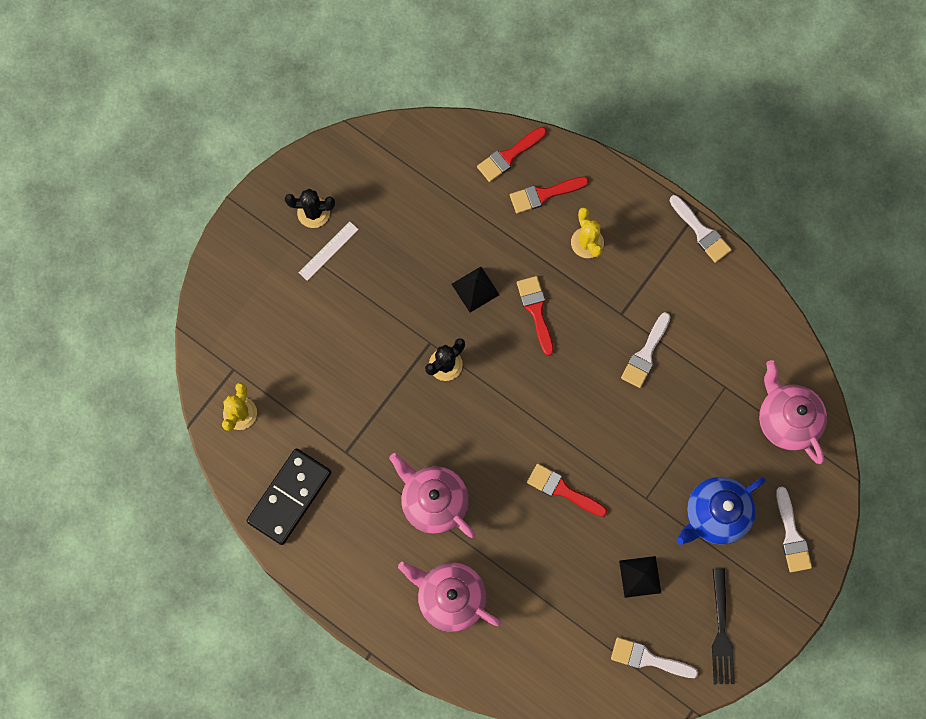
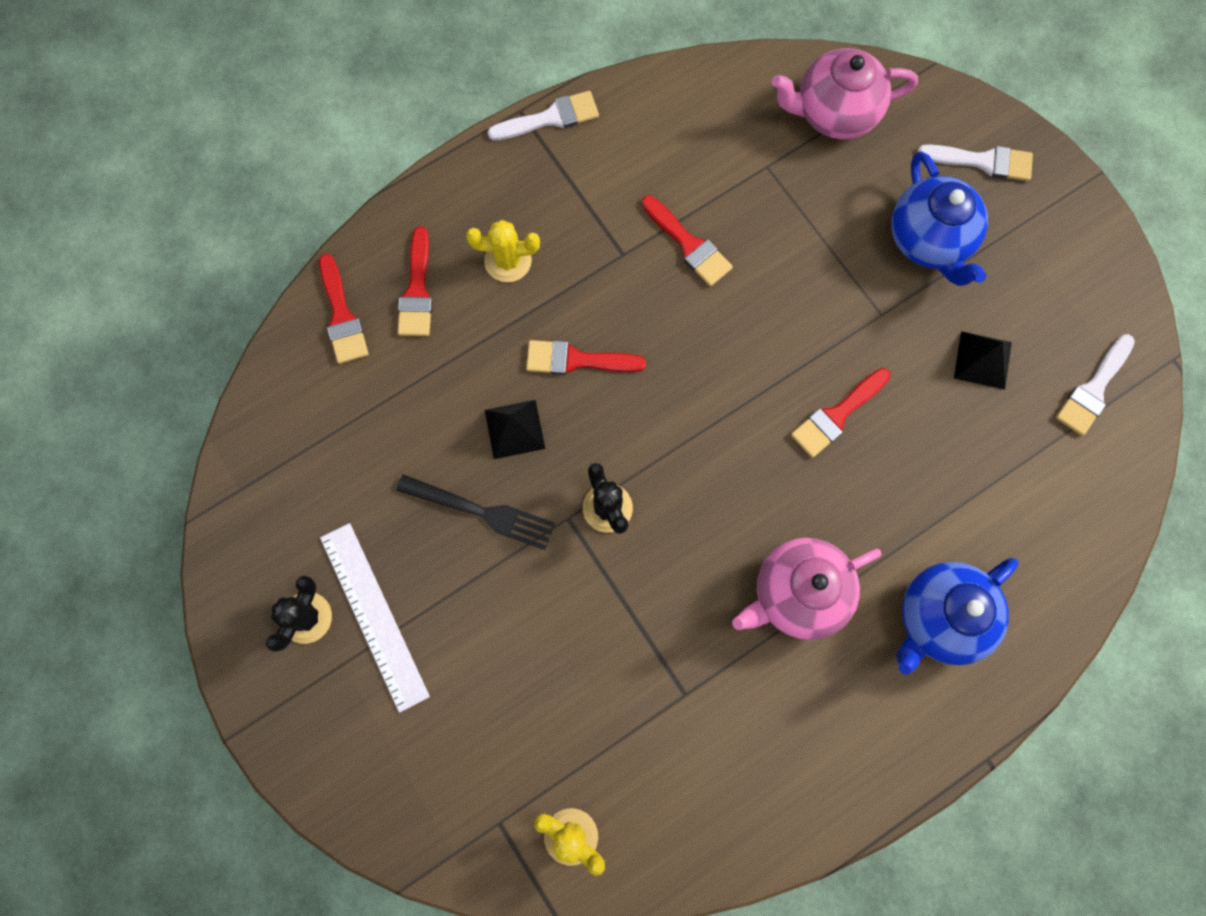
camera: 70 degrees left, 0 degrees up
(290, 497) = (724, 802): black domino -> none
(328, 251) = (374, 615): white ruler -> white ruler, size x1.70
(450, 597) = (939, 618): pink teapot -> blue teapot
(645, 354) = (689, 244): white brush -> red brush
(721, 631) = (1081, 288): black fork -> black fork (481, 512)

